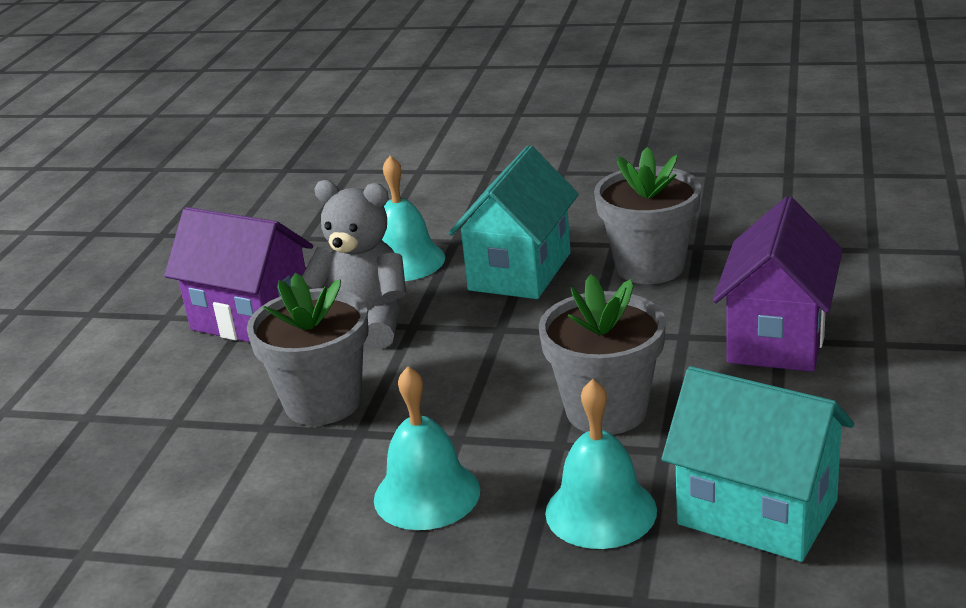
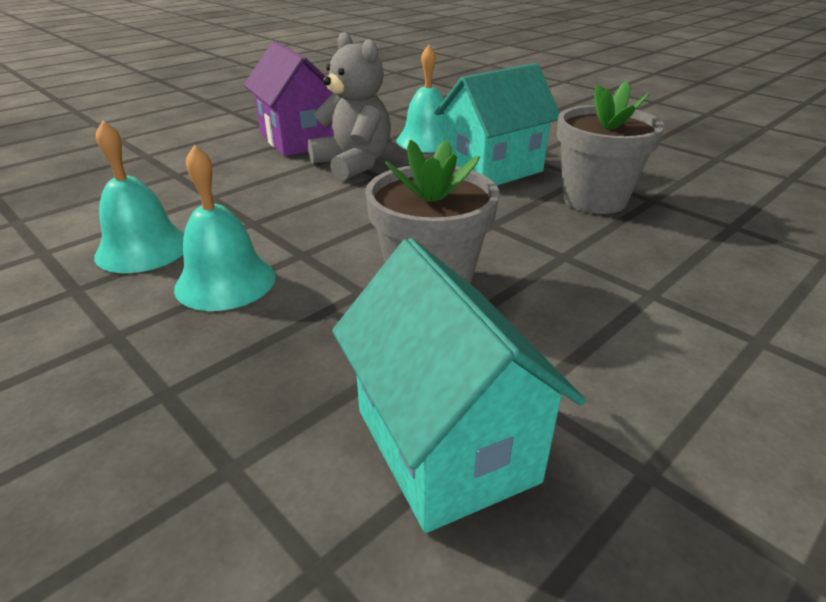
camera: 30 degrees right, 5 degrees up
(323, 402) = (261, 196): grey flower pot -> none
(601, 511) = (317, 362): turquoise bell -> turquoise bell (143, 249)
(777, 338) = (650, 292): purple house -> none

